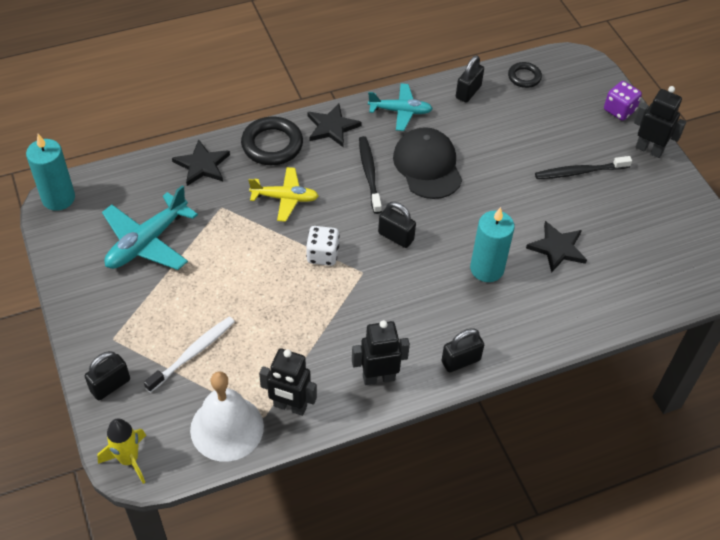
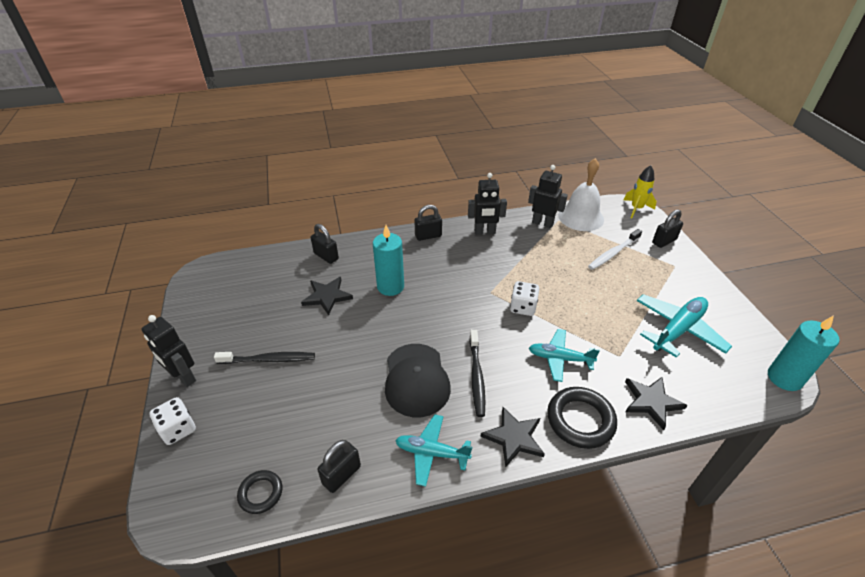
camera: 170 degrees left, 10 degrees down
(285, 198) = (560, 358): yellow plane -> turquoise plane
(396, 236) = (459, 316): black padlock -> black padlock (326, 256)
(619, 110) = (178, 429): purple dice -> white dice

